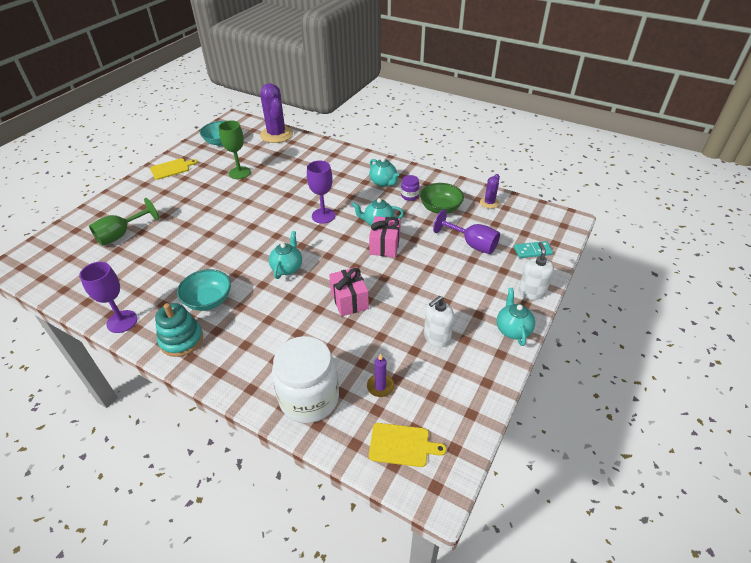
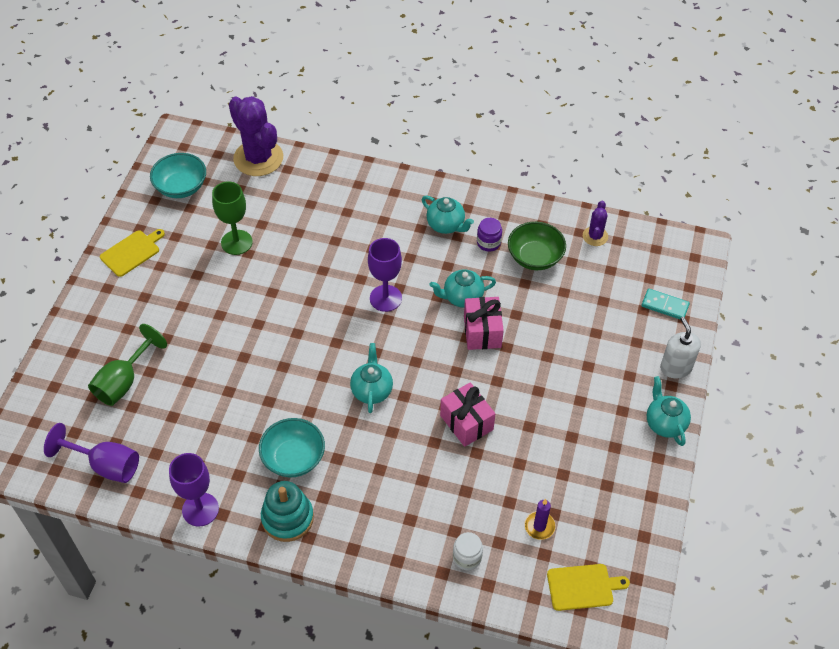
camera: 15 degrees left, 10 degrees up
(309, 398) = (467, 557): white jar -> white jar, size x0.43
(436, 337) = (583, 451): white soap dispenser -> none
(472, 244) = (589, 309): purple goblet -> purple goblet (105, 465)
(532, 251) = (665, 305): turquoise domino -> turquoise domino turned 45 degrees clockwise

